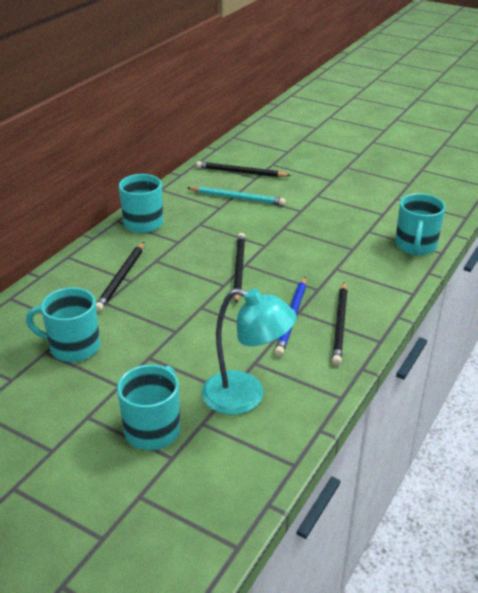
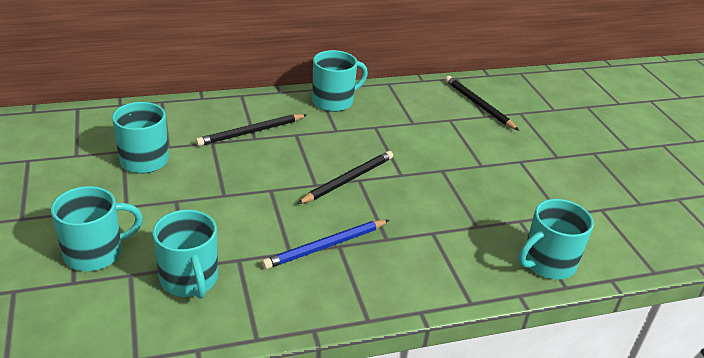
camera: 40 degrees right, 0 degrees up
(237, 198) = (441, 124): turquoise pencil -> none
(245, 396) = (189, 279): turquoise lamp -> turquoise mug
(340, 325) = (356, 281): black pencil -> none

